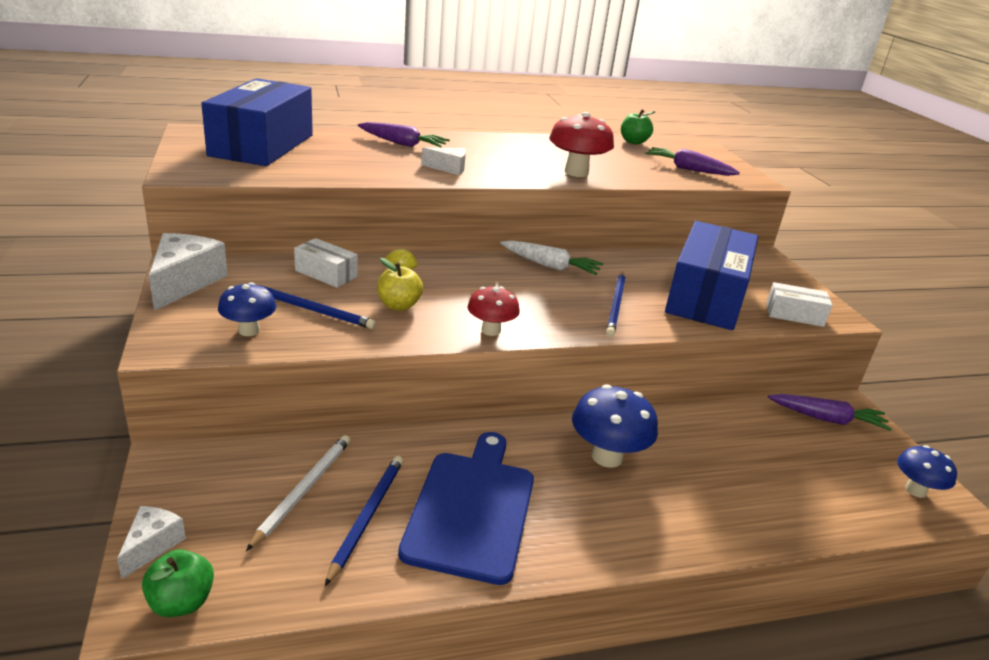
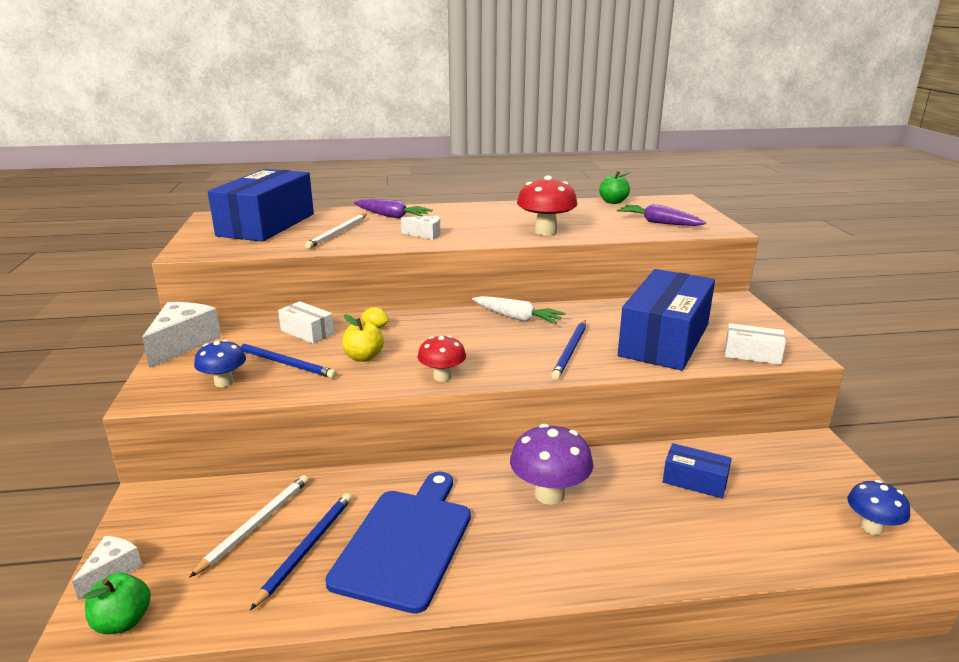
camera: 10 degrees right, 5 degrees down
(349, 161) = (338, 233): none -> white pencil
(607, 456) = (549, 494): blue mushroom -> purple mushroom
(745, 443) = (695, 481): none -> blue box
(827, 419) = (788, 457): purple carrot -> none

